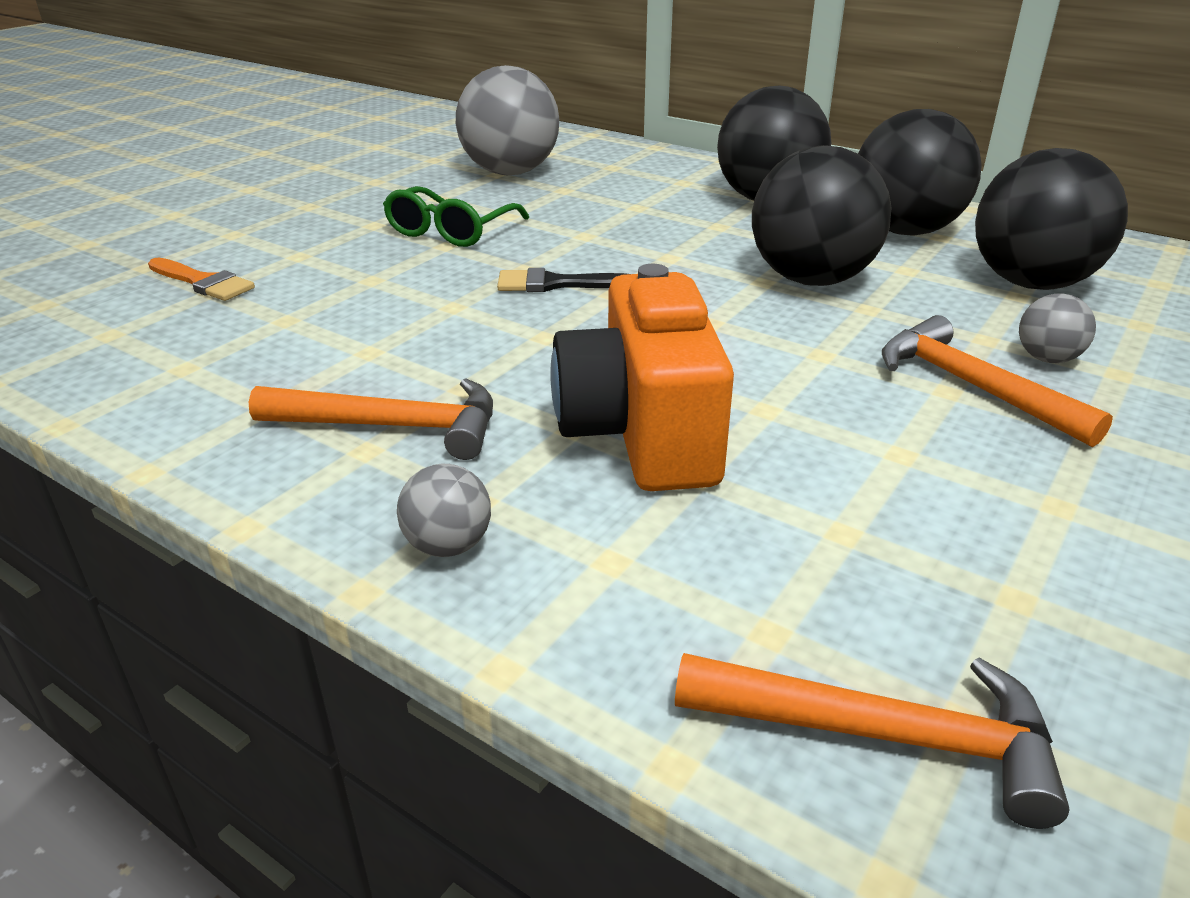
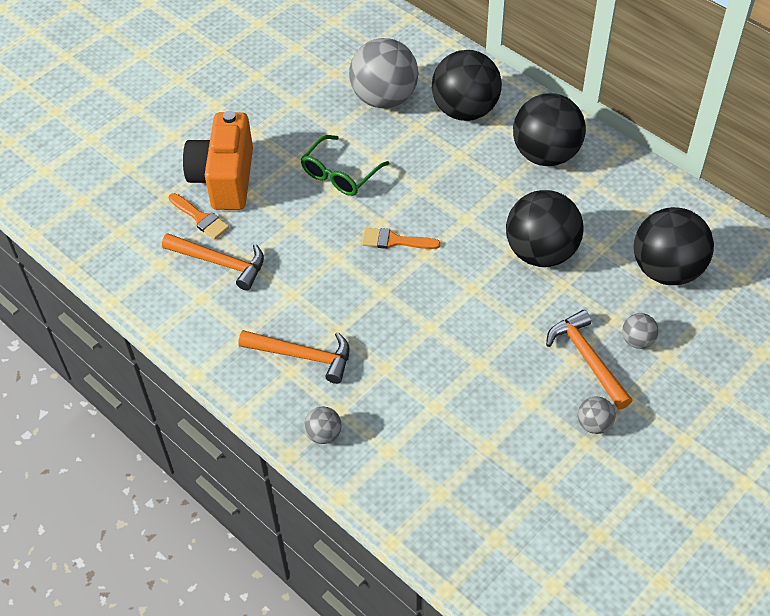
camera: 10 degrees right, 20 degrees up
(555, 284) = (395, 241): black brush -> orange brush
(641, 433) = (416, 374): orange camera -> orange camera (224, 179)
(884, 735) = (466, 541): orange hammer -> orange hammer (220, 263)
(904, 231) = (618, 203): black ball -> black ball (465, 110)
(1053, 474) = (594, 424): none -> grey ball

